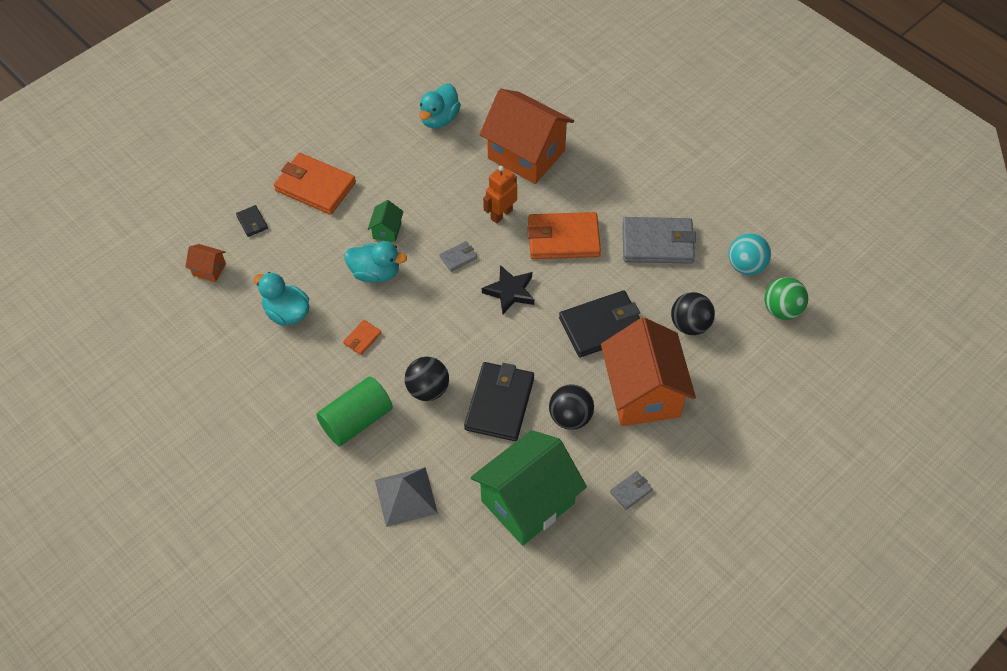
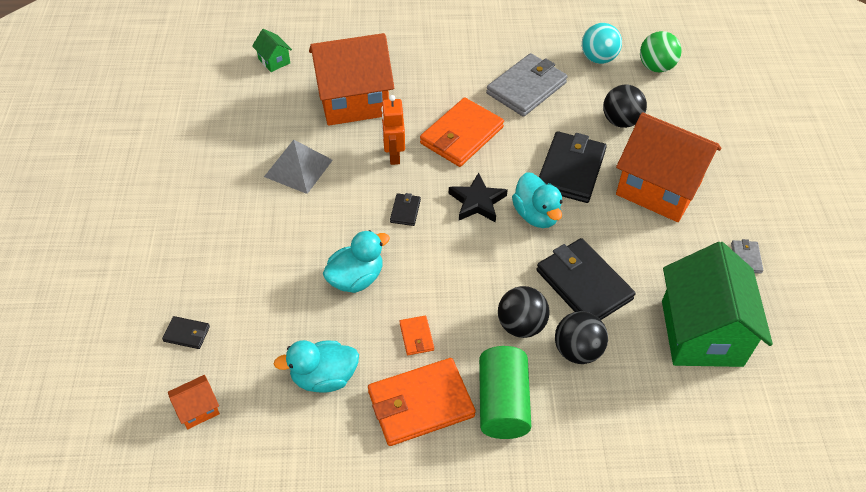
camera: 50 degrees left, 5 degrees down
(315, 186) = (208, 257): orange wallet -> orange wallet (420, 404)
(387, 230) = (320, 239): green house -> green house (274, 61)
(405, 496) = (621, 420): grey pyramid -> grey pyramid (298, 168)
(439, 119) = (248, 127): turquoise duck -> turquoise duck (536, 215)
(458, 257) = (405, 211): grey wallet -> black wallet
(570, 417) = (640, 248): black ball -> black ball (577, 350)

